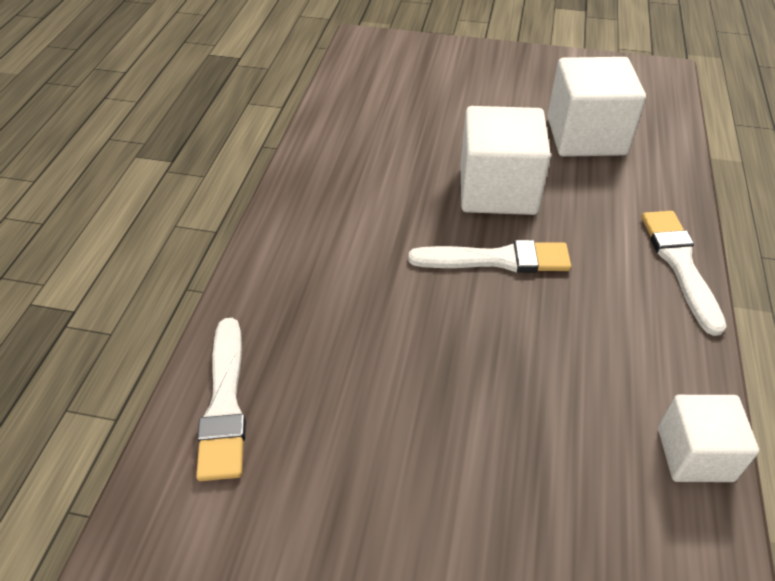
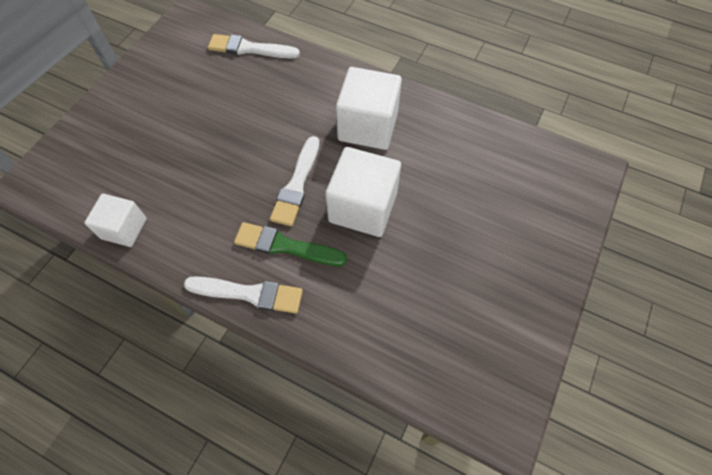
camera: 105 degrees right, 15 degrees up
(586, 136) = (411, 296): white cube -> white cube (368, 126)
(594, 247) = (285, 246): none -> green brush

